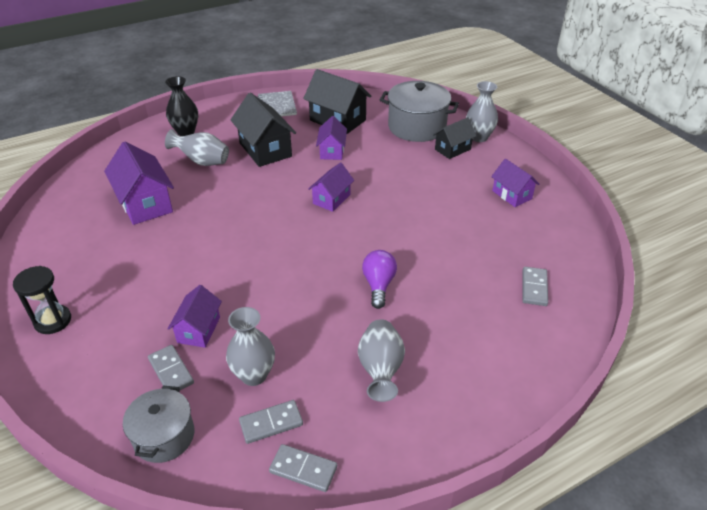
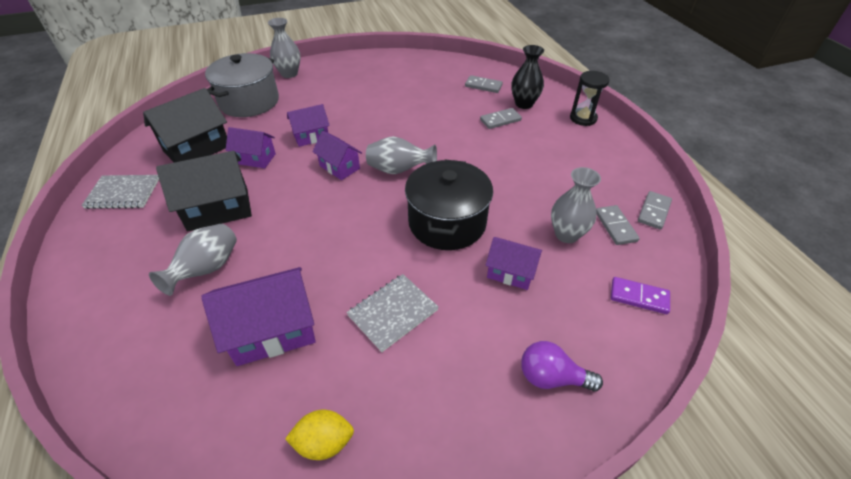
camera: 80 degrees left, 5 degrees up
(53, 321) = (485, 421): black hourglass -> black hourglass (583, 118)
(56, 244) = (324, 442): none -> yellow lemon
(157, 259) = (393, 312): none -> grey notebook
(164, 436) = (639, 297): grey pot -> purple domino
(171, 371) = (564, 294): grey domino -> grey domino (500, 120)
(186, 132) = (115, 288): black vase -> black vase (524, 104)
(263, 279) = (447, 222): none -> black pot
(378, 285) = (468, 153): purple light bulb -> purple light bulb (551, 377)
(380, 370) = (559, 164): grey vase -> grey vase (399, 170)
(452, 149) = (299, 89): black house -> none
(512, 195) = (377, 74): purple house -> purple house (311, 136)

